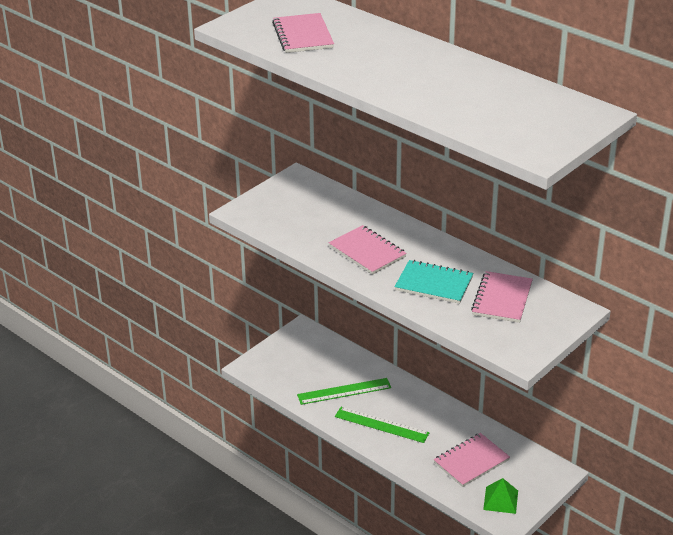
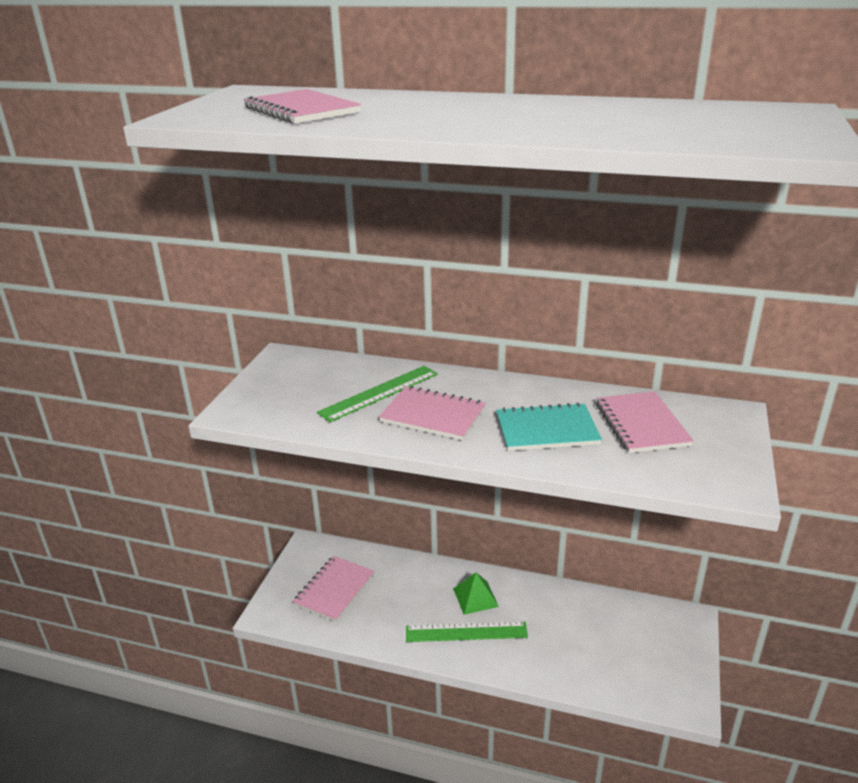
camera: 25 degrees left, 5 degrees down
(344, 391) = (398, 605): green ruler -> green ruler (379, 393)
(471, 461) = (594, 641): pink notebook -> pink notebook (334, 590)
(500, 500) = (661, 679): green pyramid -> green pyramid (475, 597)

